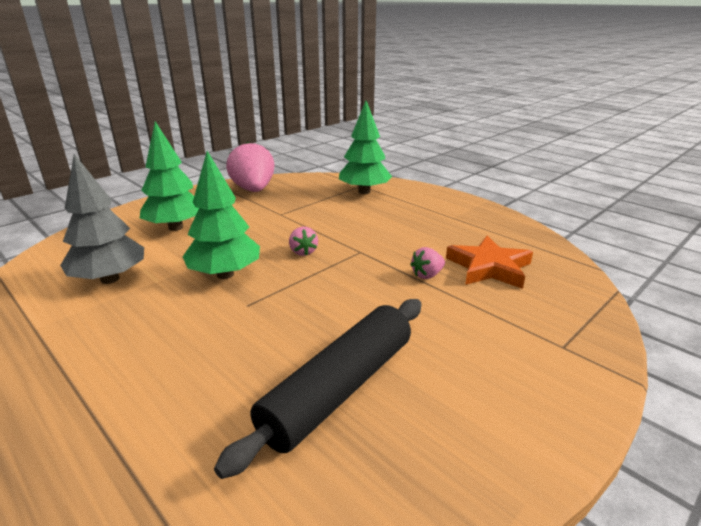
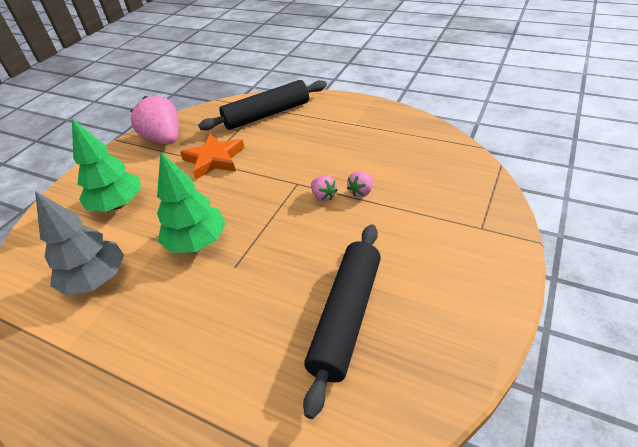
camera: 15 degrees left, 15 degrees up
(303, 252) = (250, 198): pink strawberry -> pink strawberry (323, 196)
(364, 192) = (267, 114): green tree -> black rolling pin
(489, 267) = (404, 170): orange star -> orange star (214, 159)

